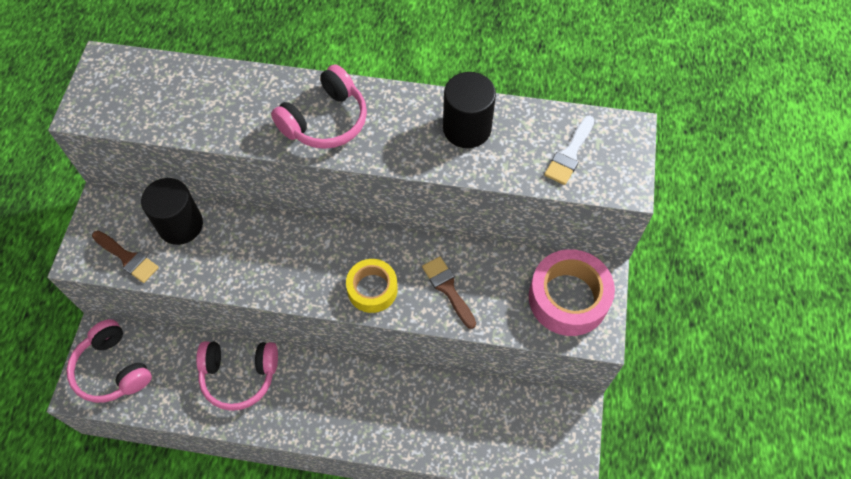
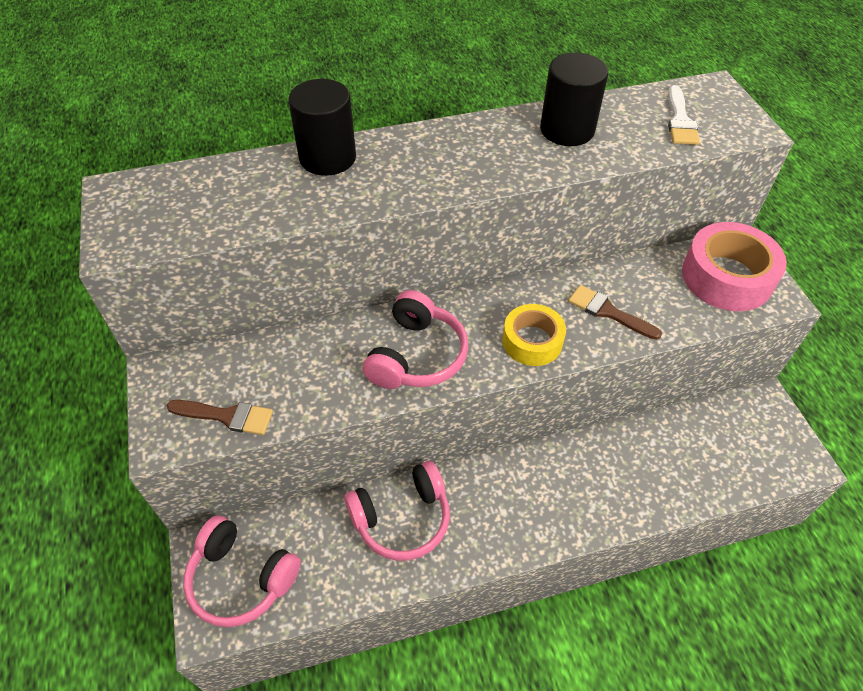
camera: 25 degrees left, 10 degrees down
(180, 225) = (273, 358): black cylinder -> black cylinder (327, 158)
(325, 120) = (417, 166): pink headphones -> pink headphones (416, 355)

